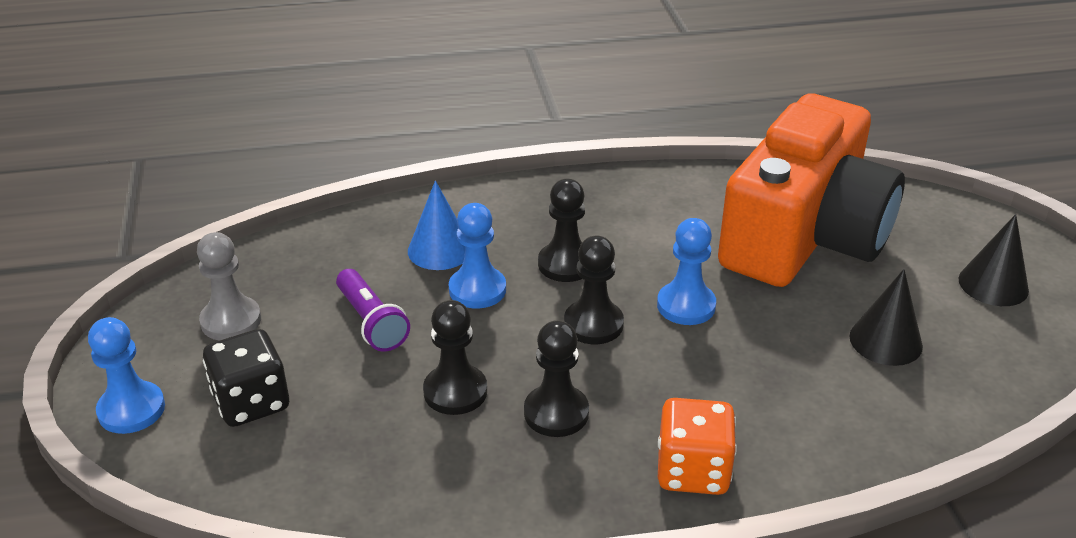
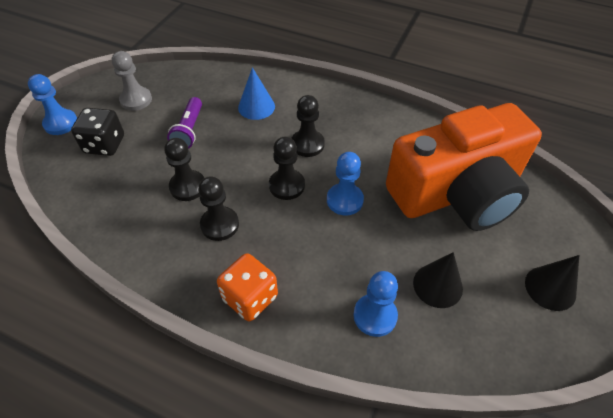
camera: 35 degrees right, 15 degrees up
(477, 290) = (251, 137): blue pawn -> blue pawn (375, 316)

